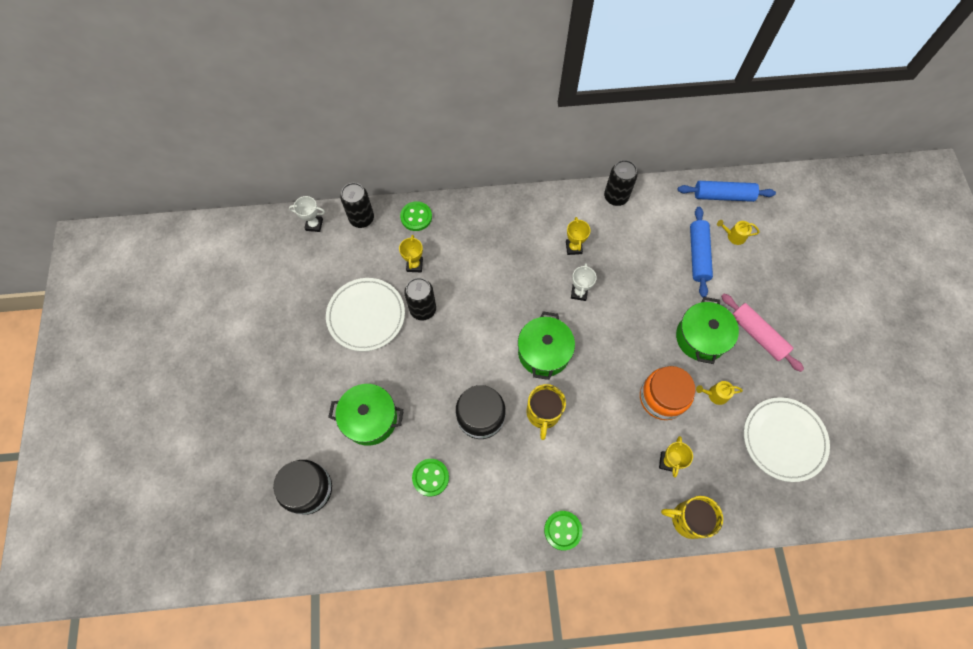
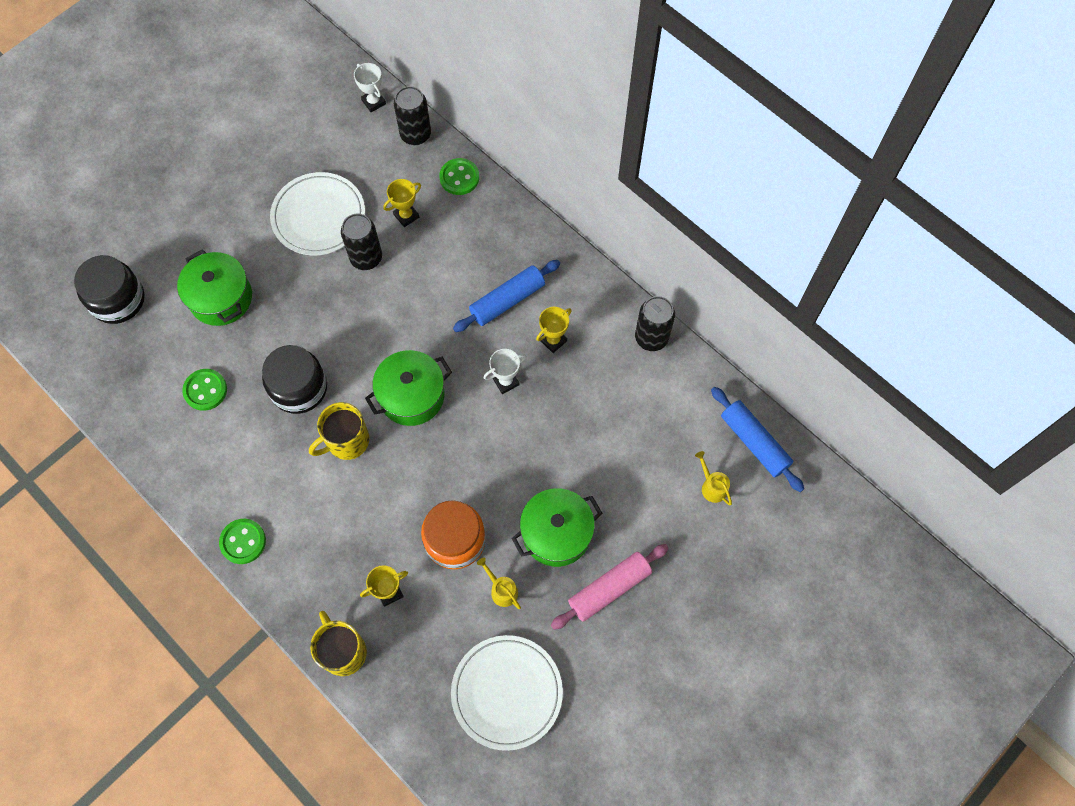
camera: 50 degrees right, 0 degrees up
(698, 255) = (654, 466): blue rolling pin -> blue rolling pin (507, 300)
(757, 335) = (609, 588): pink rolling pin -> pink rolling pin turned 45 degrees clockwise

